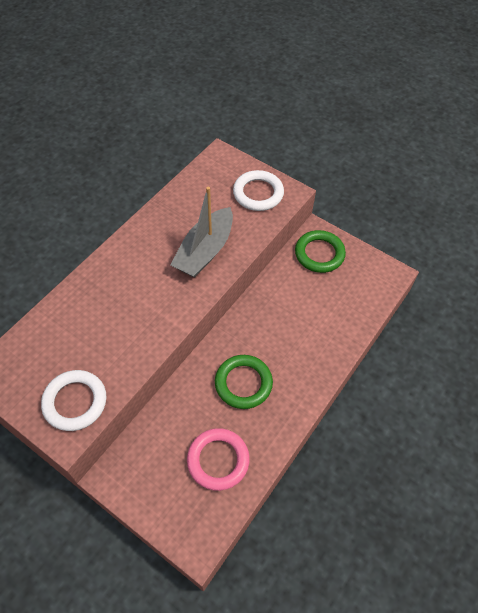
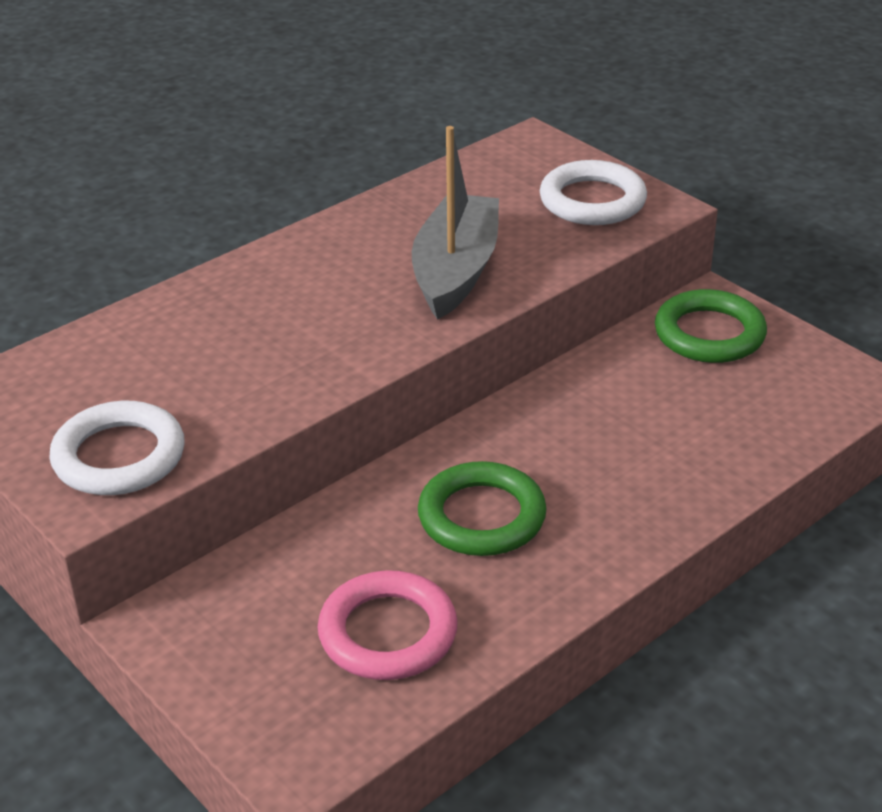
camera: 15 degrees right, 20 degrees down
(205, 251) = (456, 271): grey boat -> grey boat turned 150 degrees clockwise

